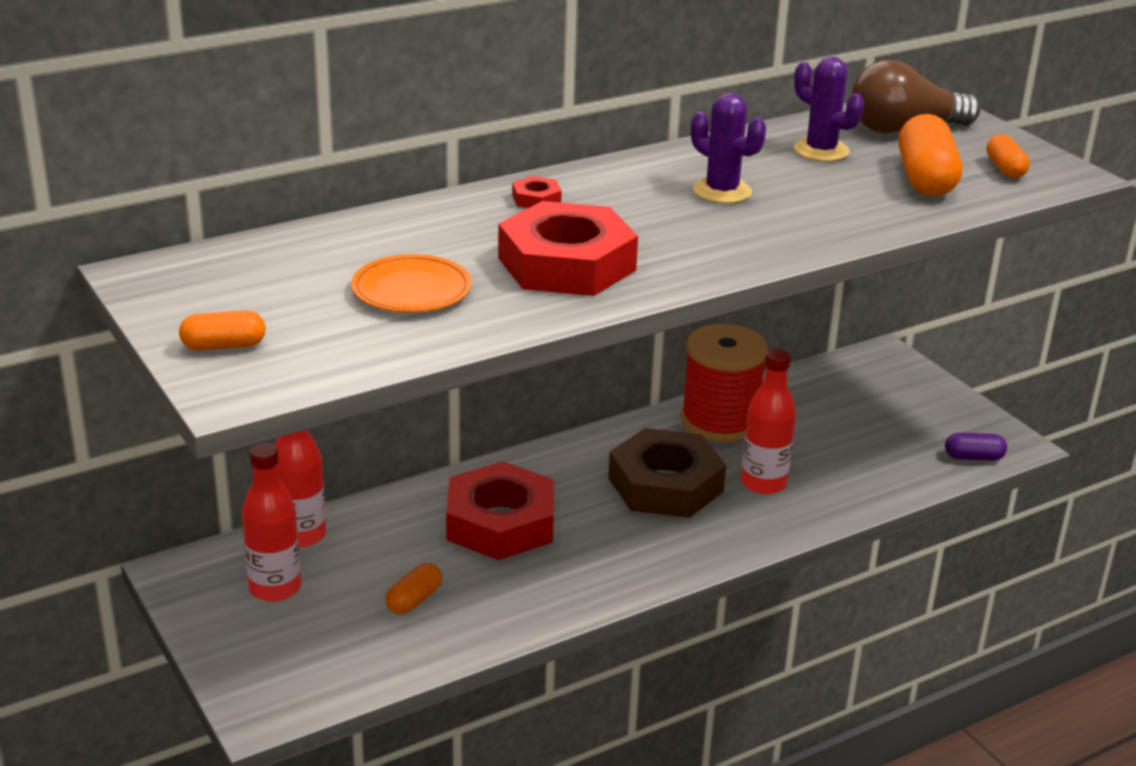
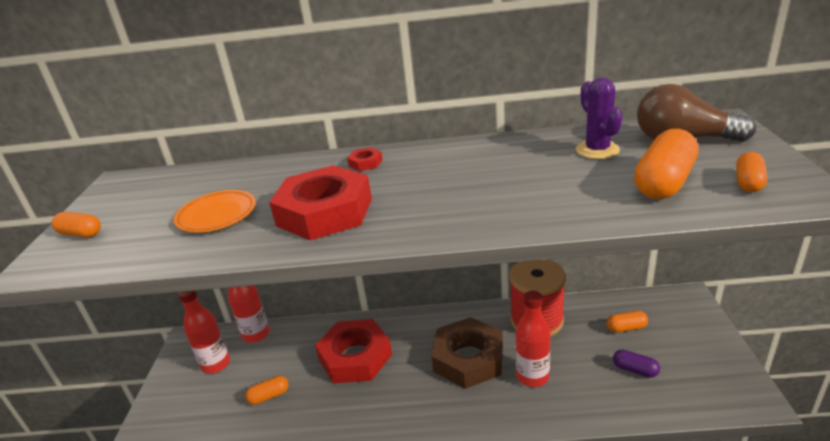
camera: 35 degrees right, 0 degrees up
(722, 191) = (490, 172): purple cactus -> none
(837, 404) = (626, 328): none -> orange capsule
(973, 457) = (710, 401): purple capsule -> purple capsule (635, 370)

